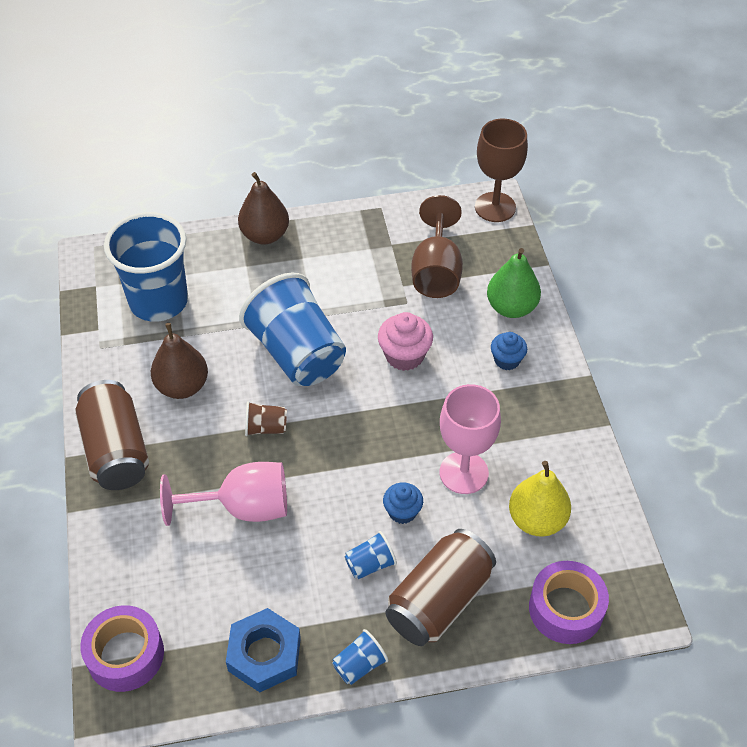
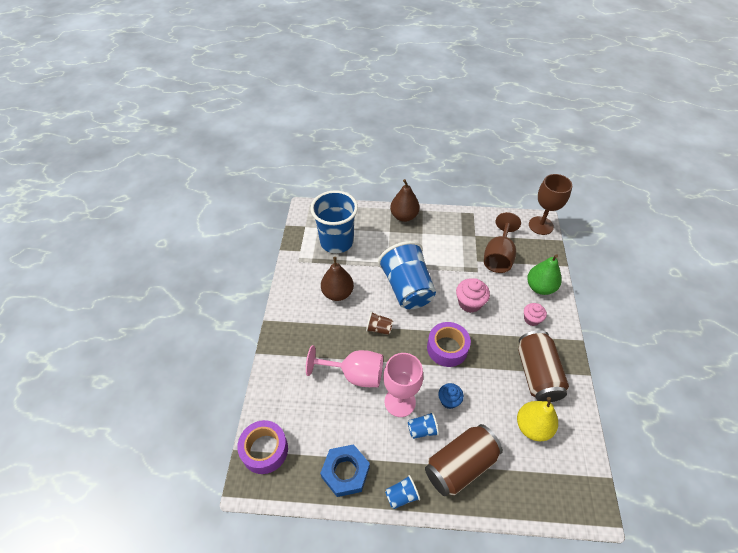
camera: 15 degrees right, 0 degrees up
(116, 450) = (292, 323): brown can -> brown can (537, 374)
(464, 473) = (492, 384): pink goblet -> pink goblet (400, 402)
(507, 360) = (531, 319): blue cupcake -> pink cupcake
(566, 609) = (541, 493): purple tape -> purple tape (447, 348)

